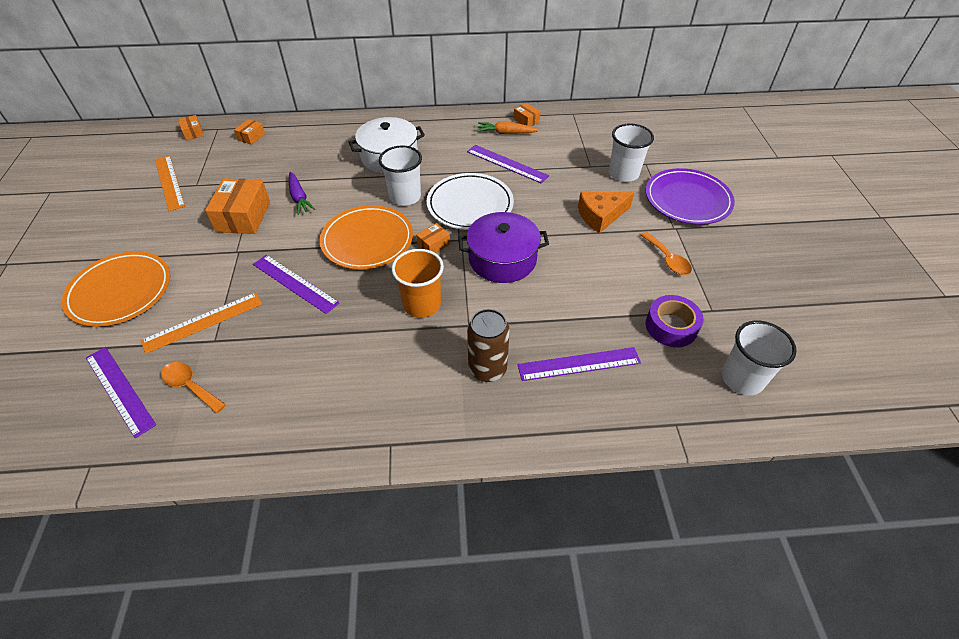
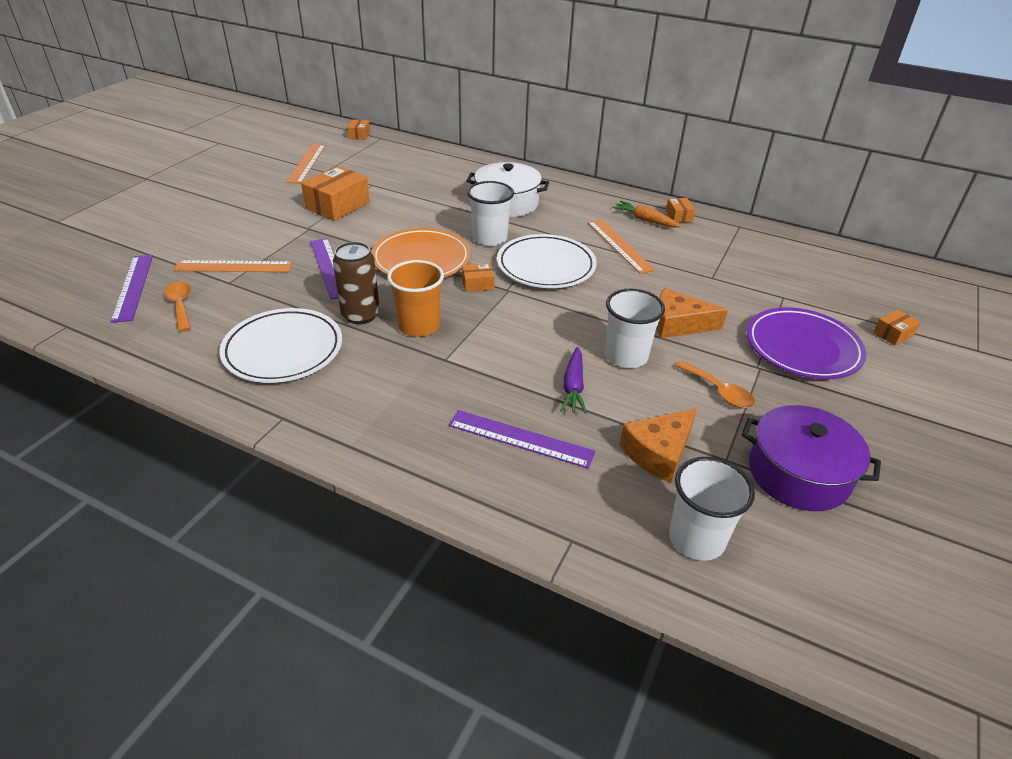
camera: 30 degrees right, 10 degrees down
(120, 291) = (199, 223): orange plate -> none
(251, 137) = (402, 151): orange box -> orange box (893, 334)
(299, 198) = (396, 207): purple carrot -> purple carrot (573, 386)
(330, 382) = (283, 350): none -> white plate
(487, 369) = (426, 401): brown can -> brown can (360, 315)
(502, 259) = (532, 321): purple pot -> purple pot (798, 474)
(507, 164) = (619, 245): purple ruler -> orange ruler
(623, 173) = (745, 297): white cup -> white cup (626, 356)
(667, 259) = (719, 391): orange spoon -> orange spoon turned 45 degrees counterclockwise
(671, 326) = (659, 452): purple tape -> orange cheese

